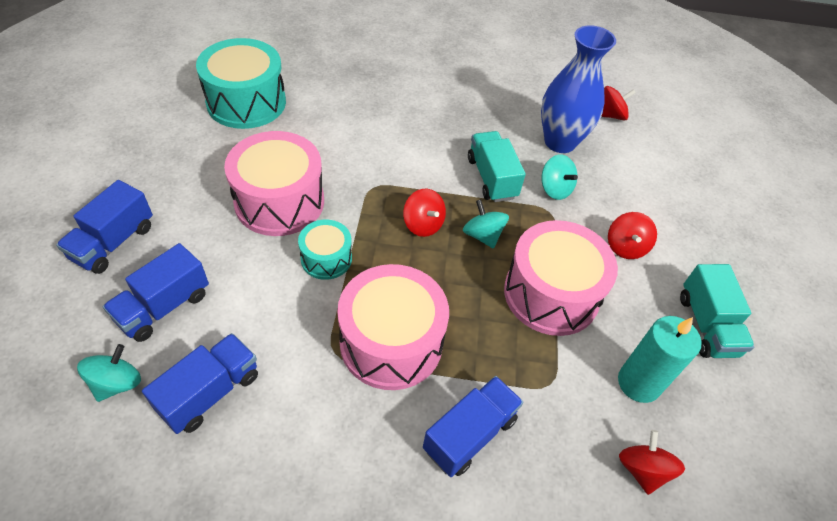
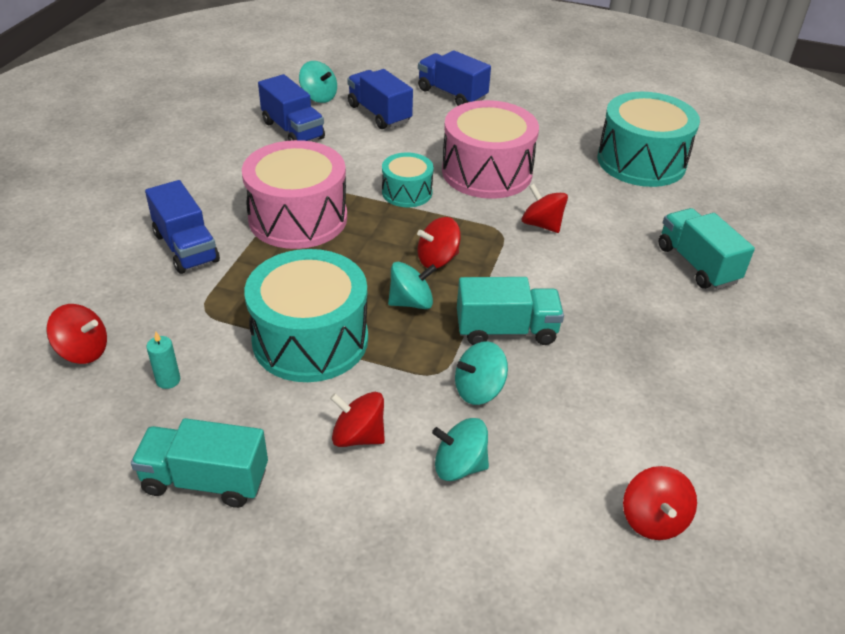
camera: 105 degrees right, 10 degrees down
(356, 162) = (542, 224): none -> red spinning top
(384, 83) = (697, 264): none -> turquoise truck
(551, 294) = (310, 339): pink drum -> turquoise drum
(560, 142) = (579, 424): blue vase -> none
(620, 194) = (459, 466): none -> turquoise spinning top
(639, 383) = (168, 380): turquoise candle -> turquoise candle, size x0.47

